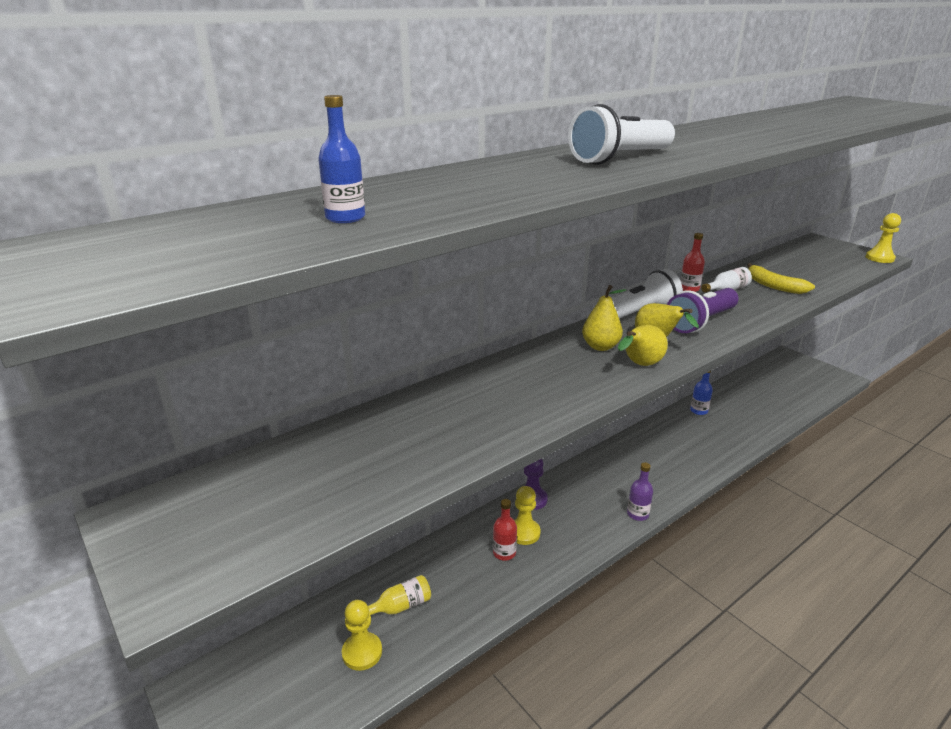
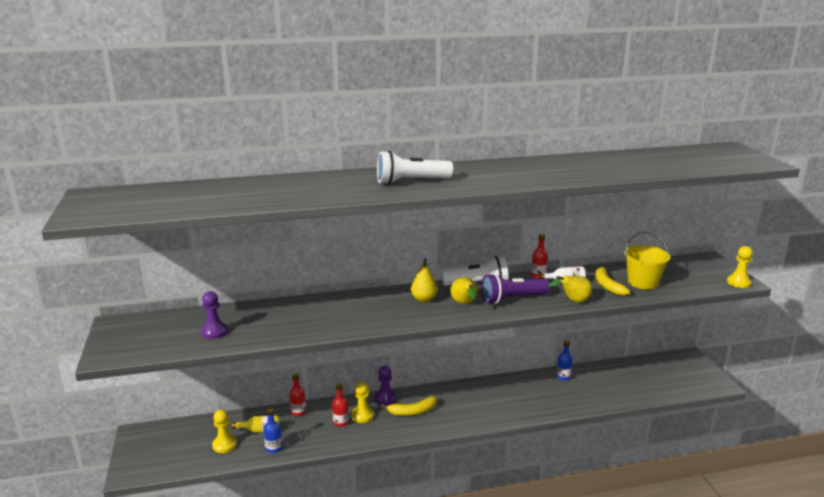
camera: 25 degrees right, 5 degrees down
(345, 218) = (212, 199): blue bottle -> blue bottle (274, 448)
(348, 477) = (214, 332): none -> purple pawn
(432, 557) = (298, 412): none -> red bottle
(580, 506) = (413, 411): none -> yellow banana
(637, 514) = (445, 427): purple bottle -> none
(639, 365) = (433, 315): yellow pear -> yellow pear (573, 301)
(800, 275) = (642, 282): none -> yellow bucket

